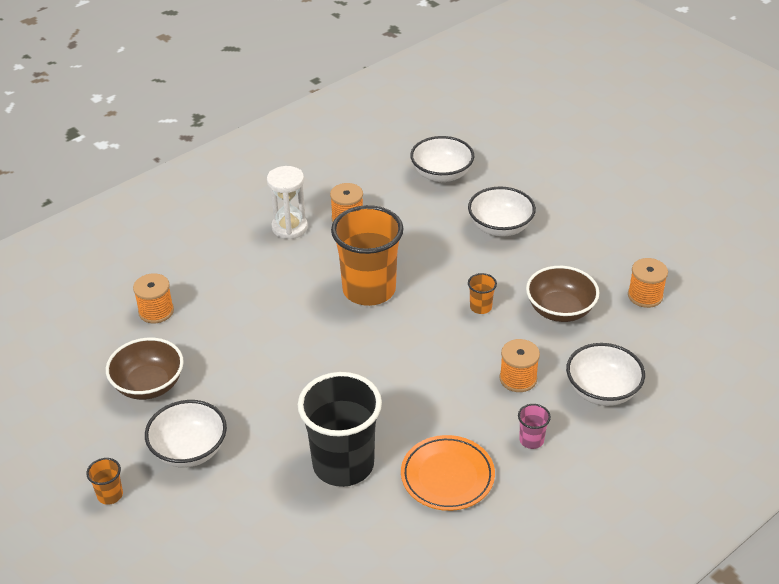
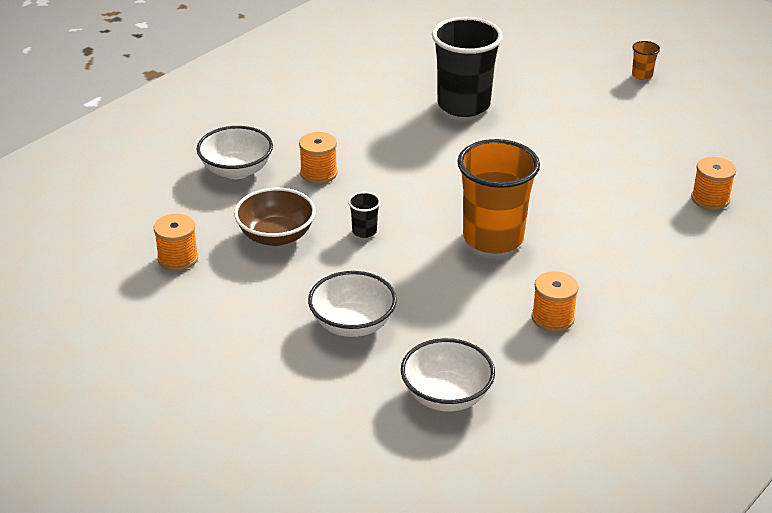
camera: 170 degrees right, 5 degrees down
(149, 385) = (668, 141): brown bowl -> none
(189, 450) = (598, 103): white bowl -> none
(289, 228) = (620, 300): white hourglass -> none
(447, 476) = (373, 105): orange plate -> none
(480, 307) = (364, 231): orange cup -> black cup
(531, 440) = (303, 131): pink cup -> none

